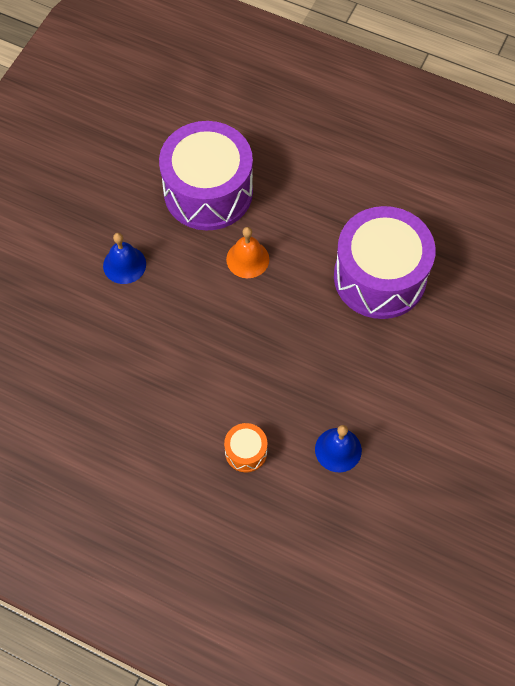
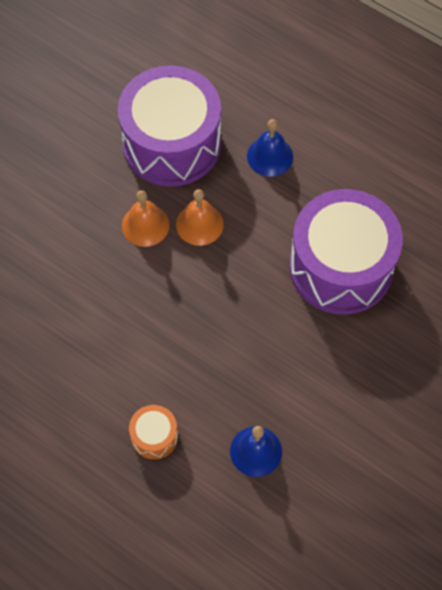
camera: 10 degrees right, 0 degrees up
(124, 264) = (65, 209): blue bell -> blue bell (270, 156)
(199, 267) = (145, 225): none -> orange bell

